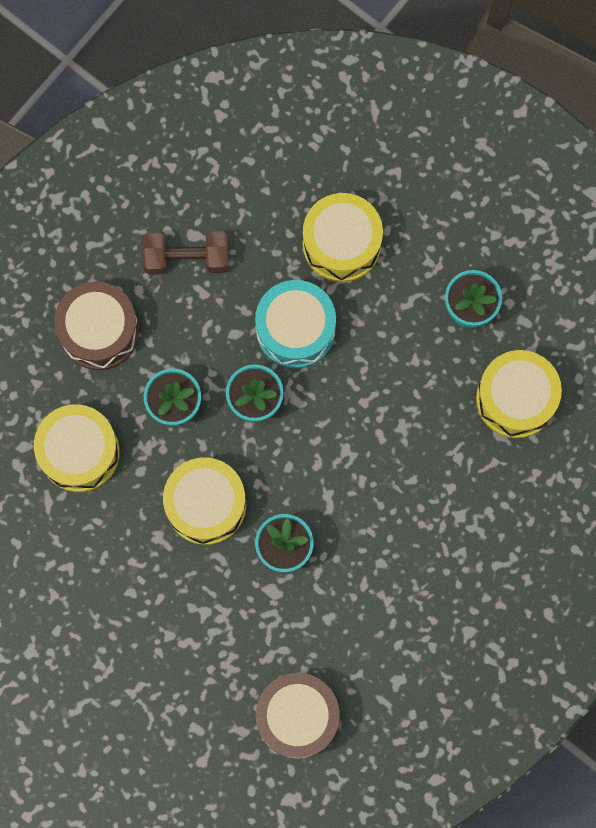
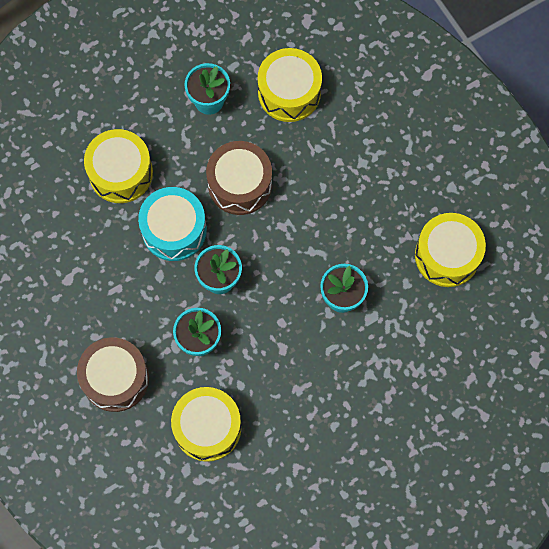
camera: 70 degrees left, 5 degrees down
(187, 258) = (84, 291): brown dumbbell -> none
(206, 504) = (285, 344): yellow drum -> yellow drum (447, 255)
(297, 717) = (474, 333): brown drum -> brown drum (240, 184)

